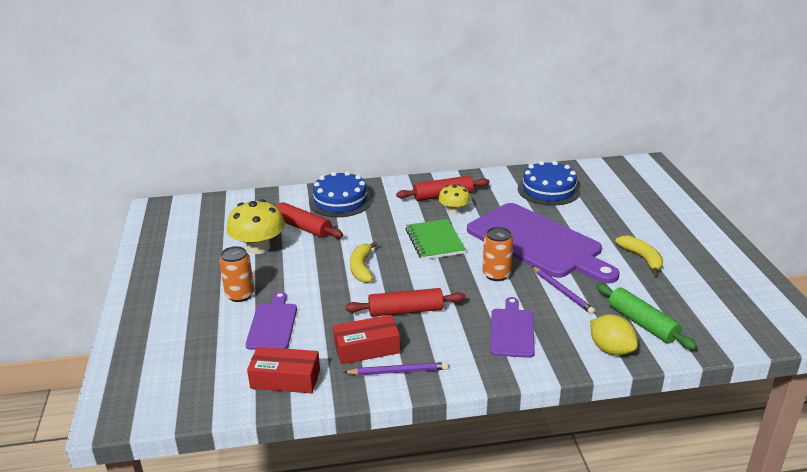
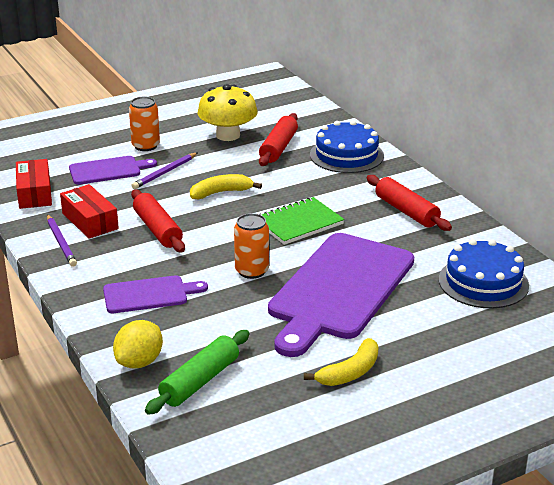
camera: 70 degrees right, 0 degrees up
(454, 210) = (376, 224): yellow mushroom -> none
(562, 291) = (239, 318): purple pencil -> purple pencil (165, 173)

